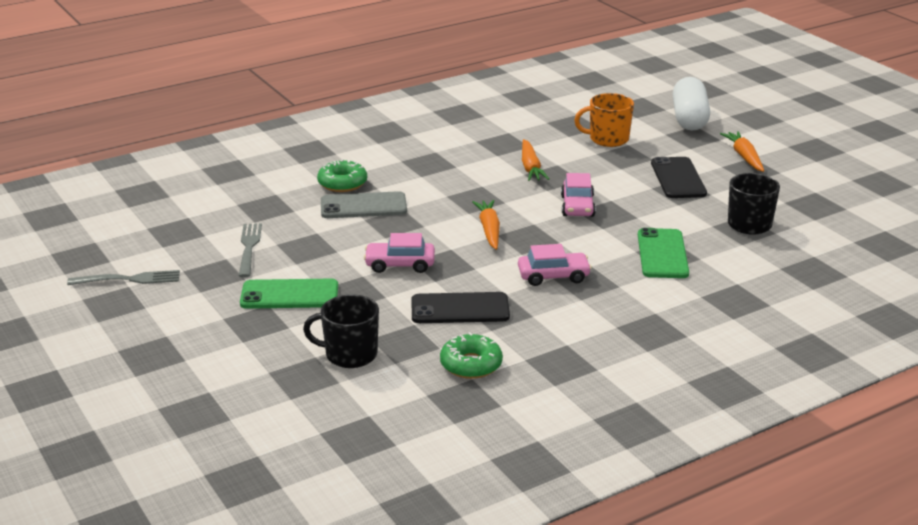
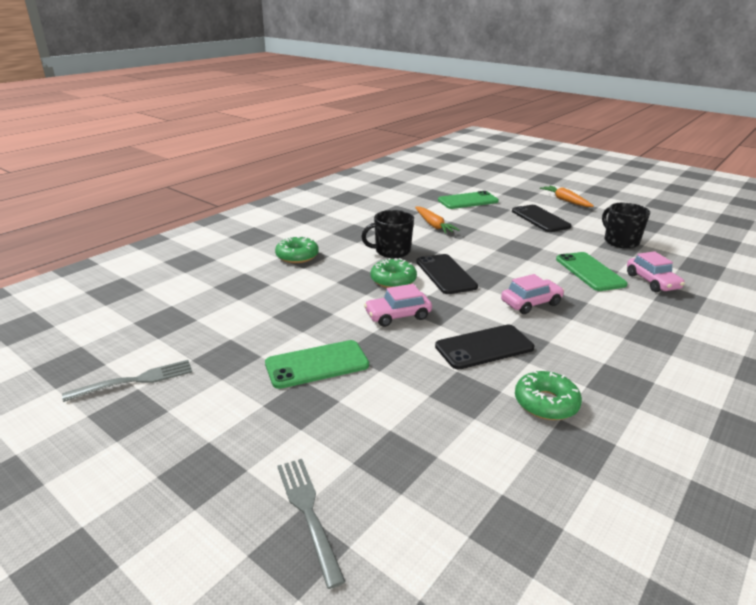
camera: 20 degrees left, 0 degrees up
(249, 248) = (248, 324): grey fork -> grey fork (308, 513)
(350, 355) = (423, 419): black mug -> black mug (391, 251)
(363, 206) = (328, 271): grey phone -> none
(425, 227) = (393, 280): none -> green donut
(489, 230) = (445, 274): orange carrot -> black phone
(577, 206) = (493, 247): pink car -> pink car (652, 282)
(608, 139) = (468, 201): orange mug -> green phone
(689, 118) = (506, 183): white capsule -> none

